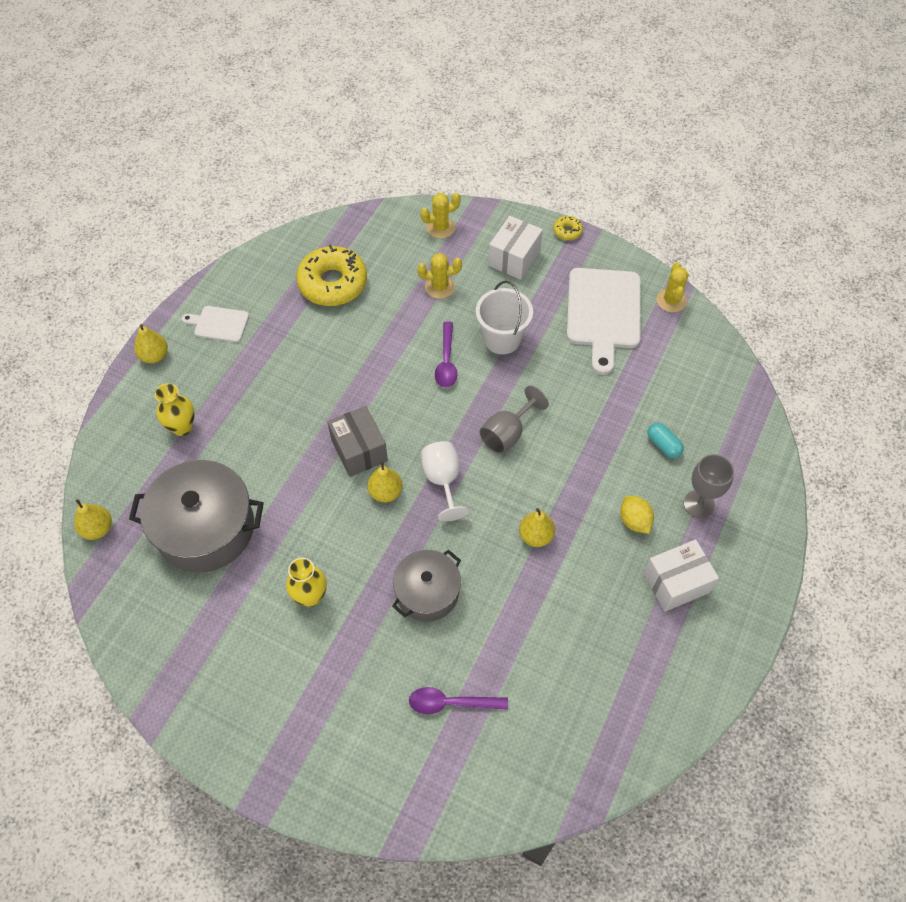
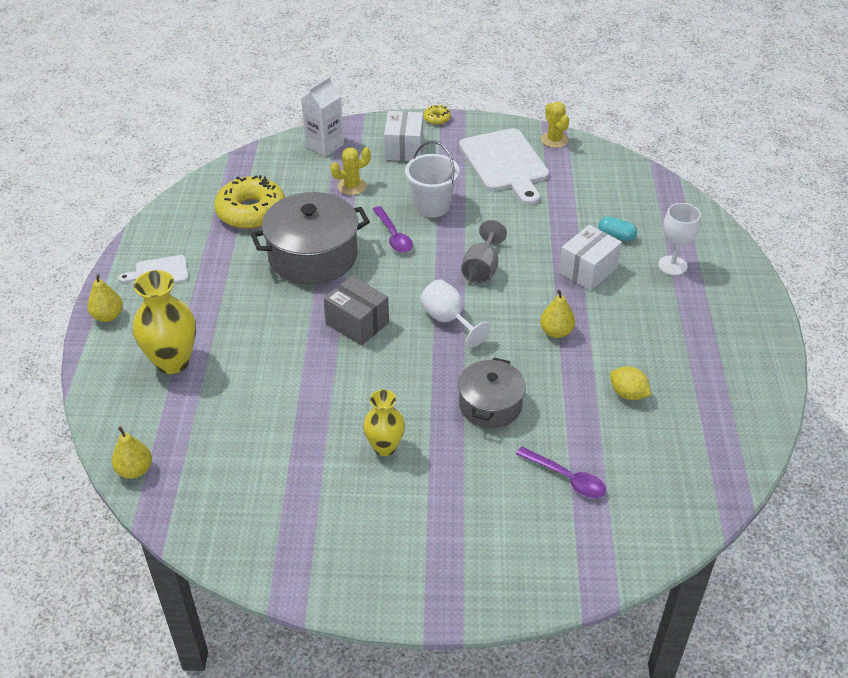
camera: 25 degrees left, 15 degrees down
(182, 427) = (172, 361): yellow vase -> yellow vase, size x1.58
(205, 528) = (247, 431): grey pot -> grey pot (313, 256)
(385, 492) = (402, 345): yellow pear -> none
(440, 228) = (324, 146): yellow cactus -> white carton
(450, 703) = (567, 478): purple spoon -> purple spoon turned 120 degrees counterclockwise
(634, 521) = (630, 294): yellow lemon -> yellow lemon (628, 394)
(676, 583) = (693, 324): white box -> white box (588, 270)
(699, 504) = (672, 265): grey goblet -> white goblet

